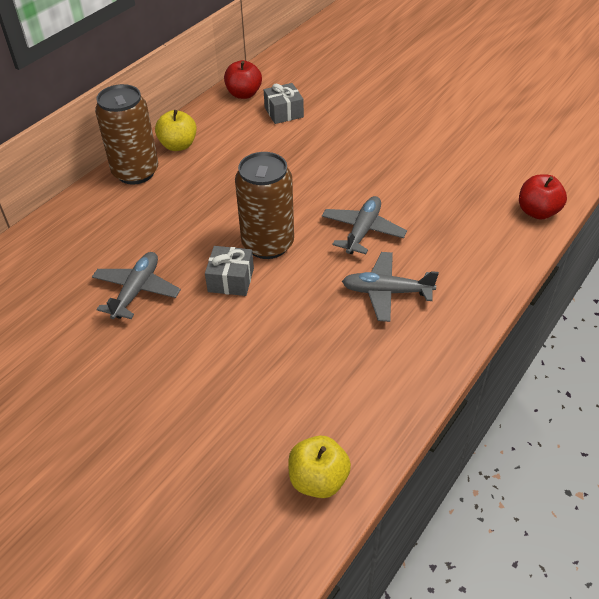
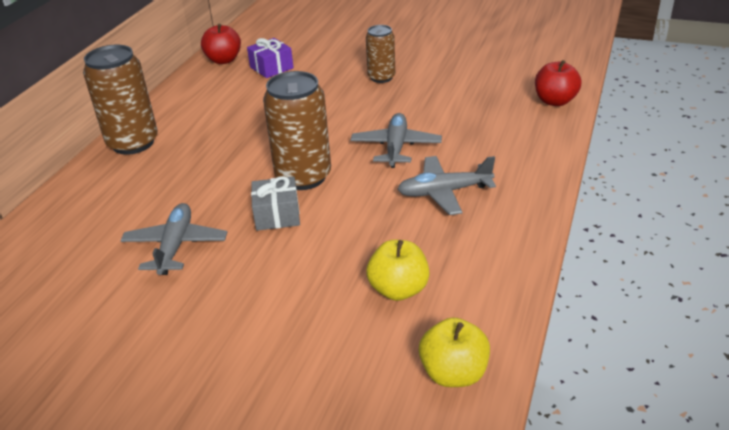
camera: 15 degrees left, 10 degrees down
(178, 145) = (171, 112): yellow apple -> yellow apple (398, 289)
(284, 112) = (271, 68): grey gift -> purple gift
(381, 146) = (381, 77): none -> brown can

